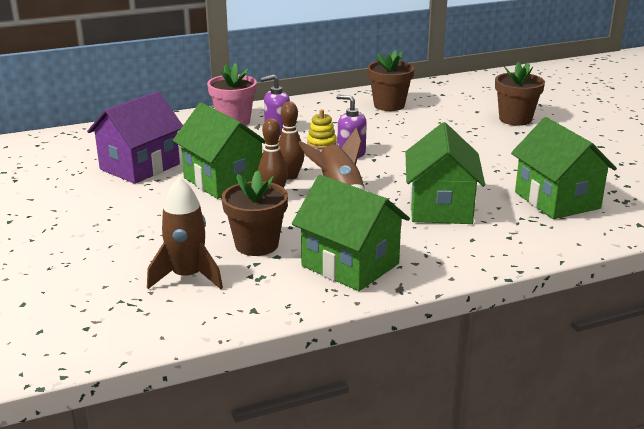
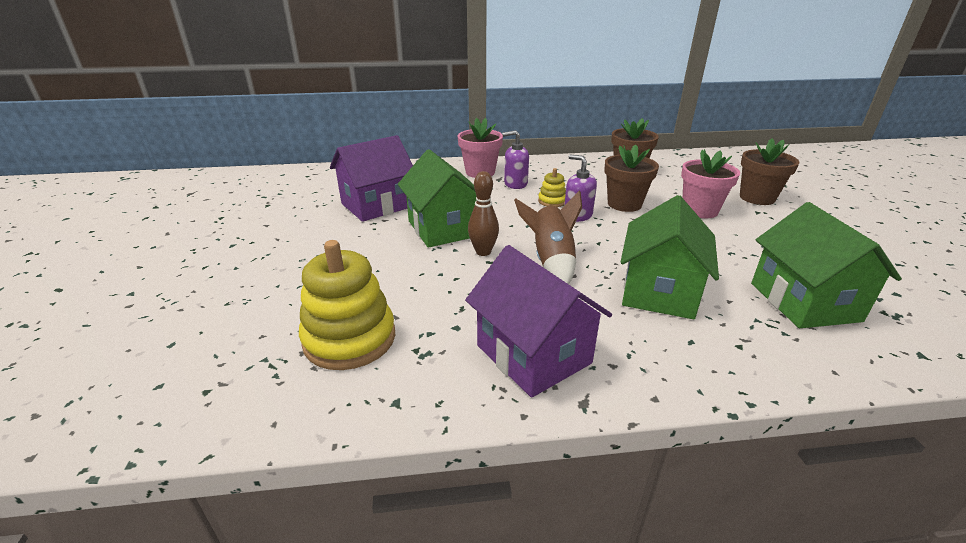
camera: 15 degrees right, 5 degrees up
(187, 277) = (349, 339): brown rocket -> yellow stacking toy
(256, 245) = (441, 308): brown flower pot -> brown flower pot (624, 204)
(290, 176) = (509, 232): brown bowling pin -> none
(350, 265) = (533, 354): green house -> purple house
(464, 136) = (699, 210): none -> pink flower pot

